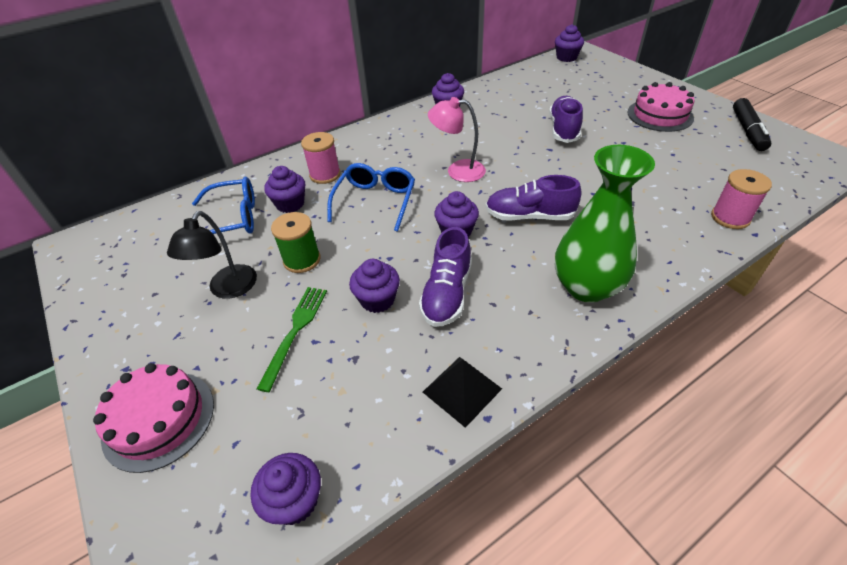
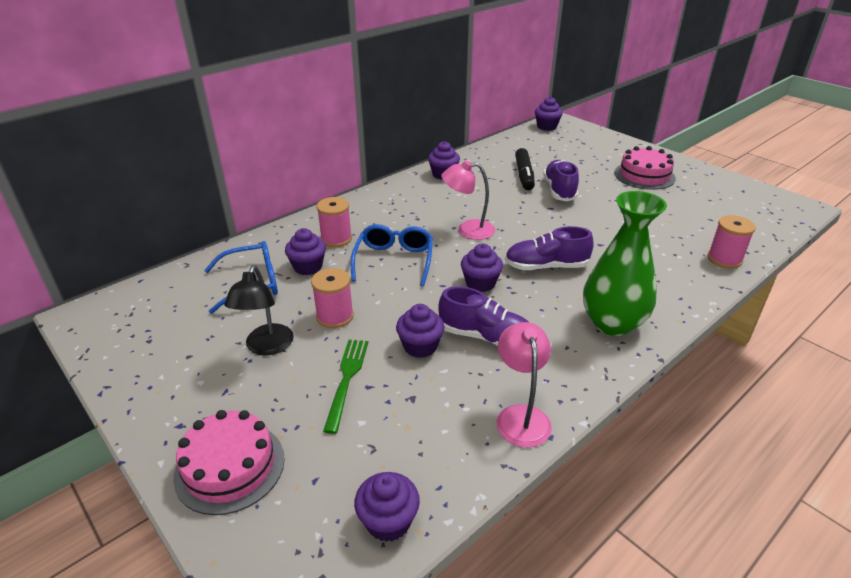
camera: 10 degrees left, 10 degrees down
(302, 260) = (335, 316): green spool -> pink spool
(447, 294) = (485, 337): purple shoe -> purple shoe turned 75 degrees counterclockwise
(462, 390) = (521, 416): black pyramid -> pink lamp
(747, 131) = (724, 187): black marker -> black marker (524, 175)

